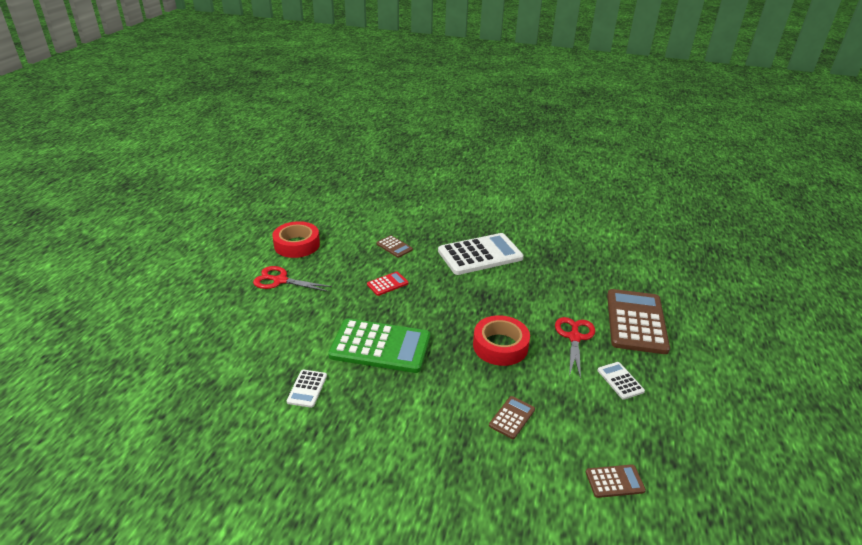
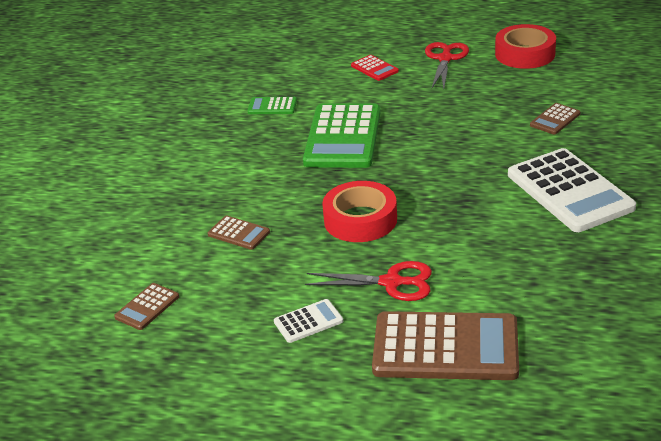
camera: 90 degrees right, 0 degrees up
(307, 388) = (272, 106): white calculator -> green calculator
(387, 284) = (464, 126): red calculator -> red calculator (374, 68)
(614, 481) = (147, 307): brown calculator -> brown calculator turned 45 degrees clockwise

